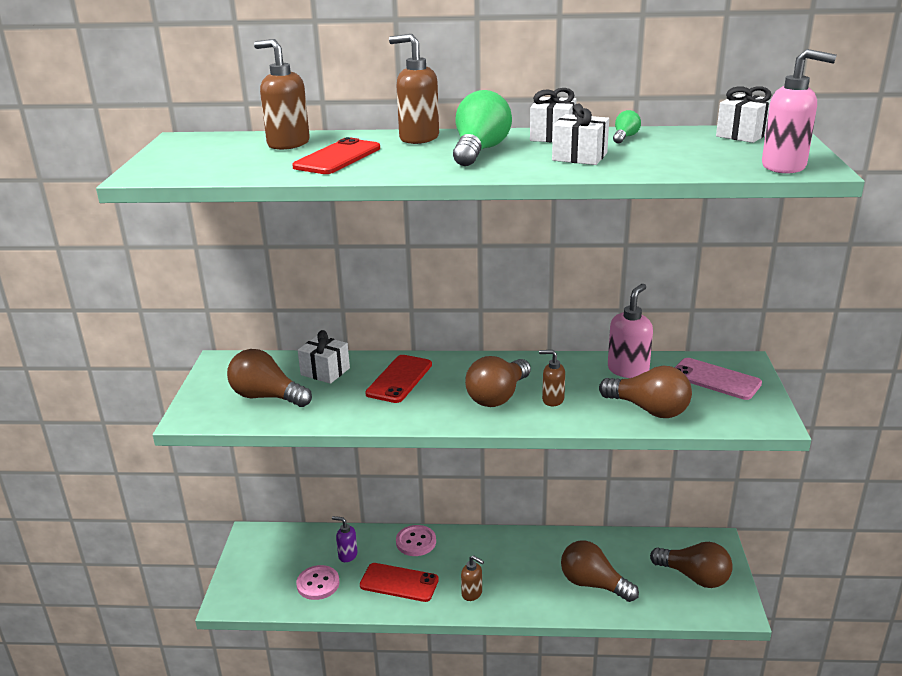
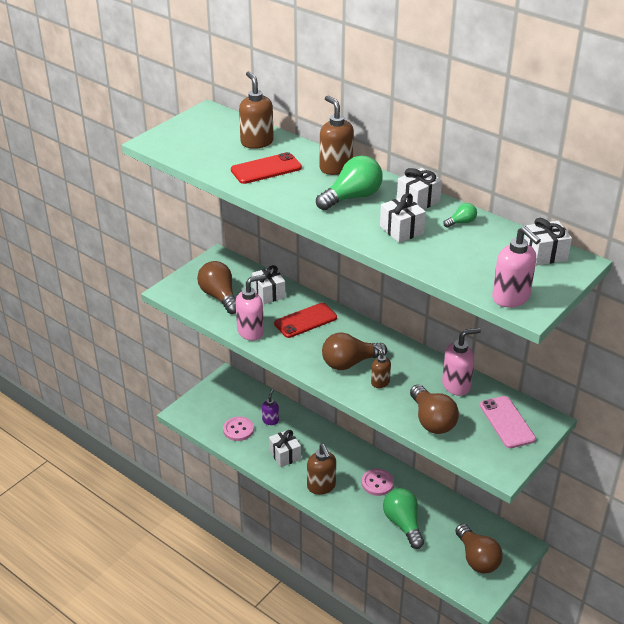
camera: 35 degrees right, 10 degrees up
(347, 555) = (270, 420): purple soap dispenser -> purple soap dispenser turned 45 degrees clockwise
(348, 414) = (251, 332): none -> pink soap dispenser
(399, 583) = (285, 455): red phone -> white gift
(416, 542) = (319, 434): pink button -> pink button (377, 483)
(472, 593) = (321, 486): brown soap dispenser -> brown soap dispenser, size x1.64
(593, 584) = (403, 524): brown light bulb -> green light bulb

